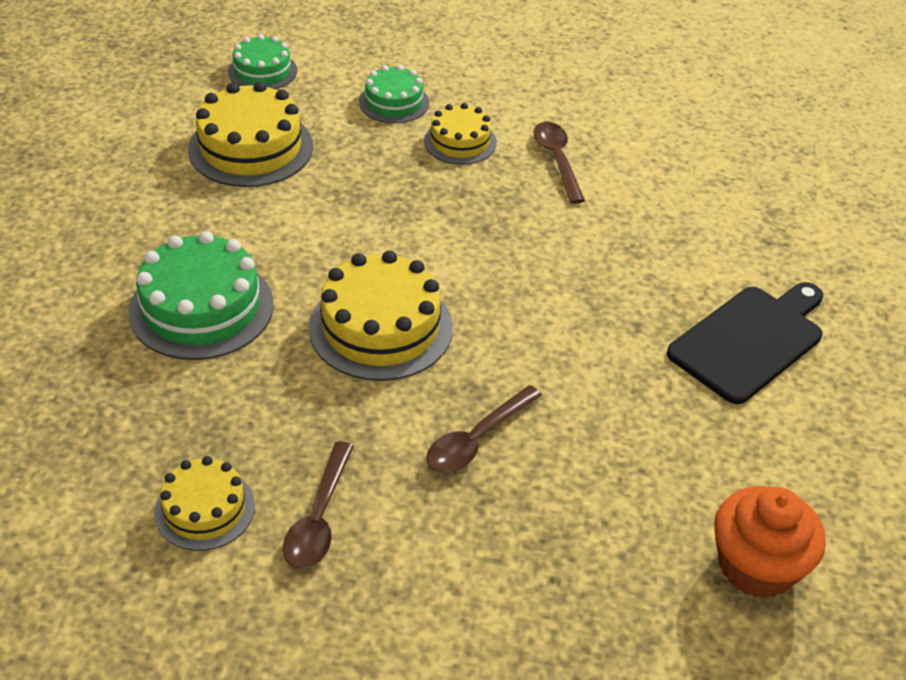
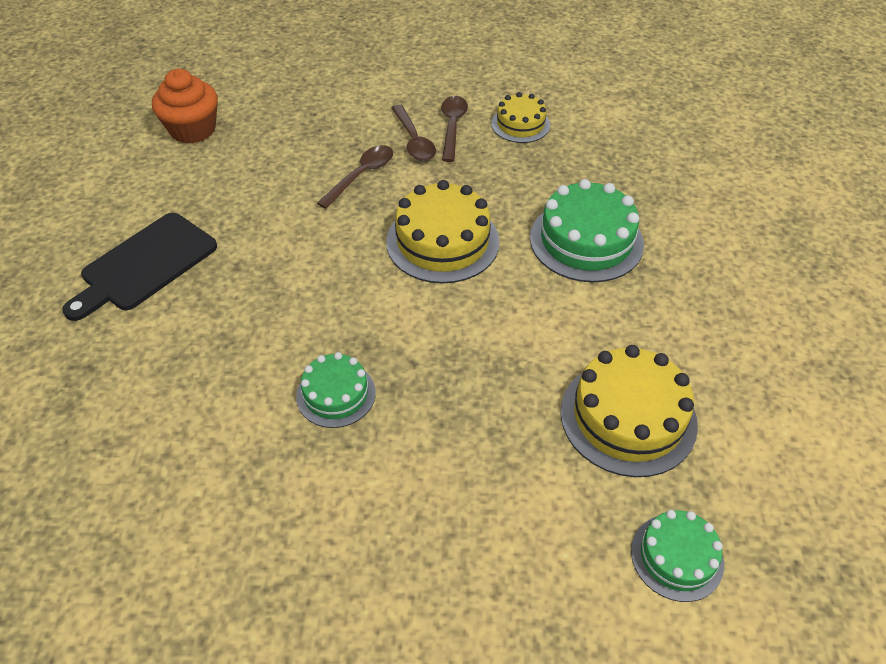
camera: 175 degrees right, 5 degrees up
(394, 102) = (492, 520): green cake -> green cake (336, 394)
(460, 142) = (402, 461): yellow cake -> none
(557, 160) = (290, 448): brown spoon -> brown spoon (414, 141)

